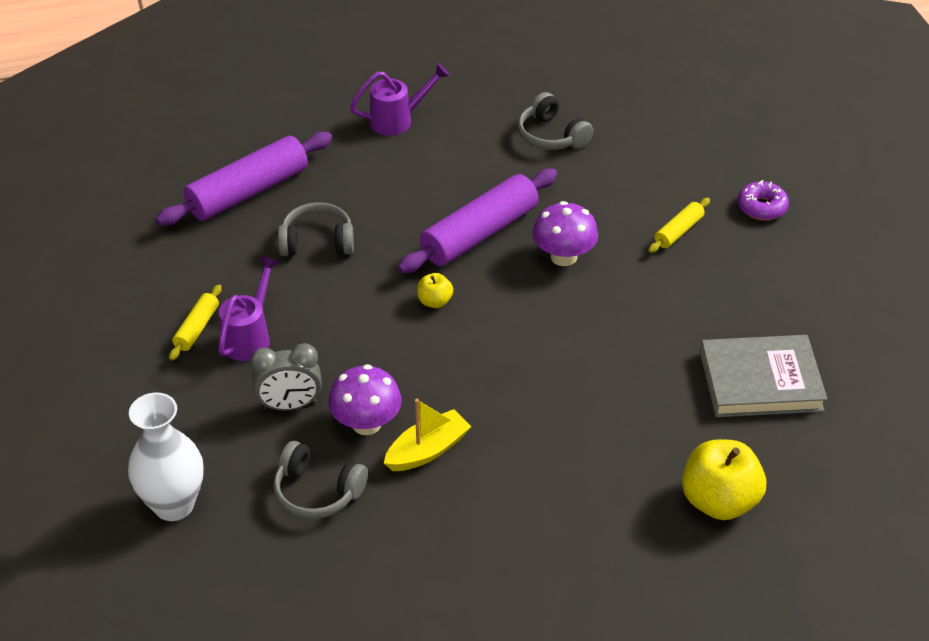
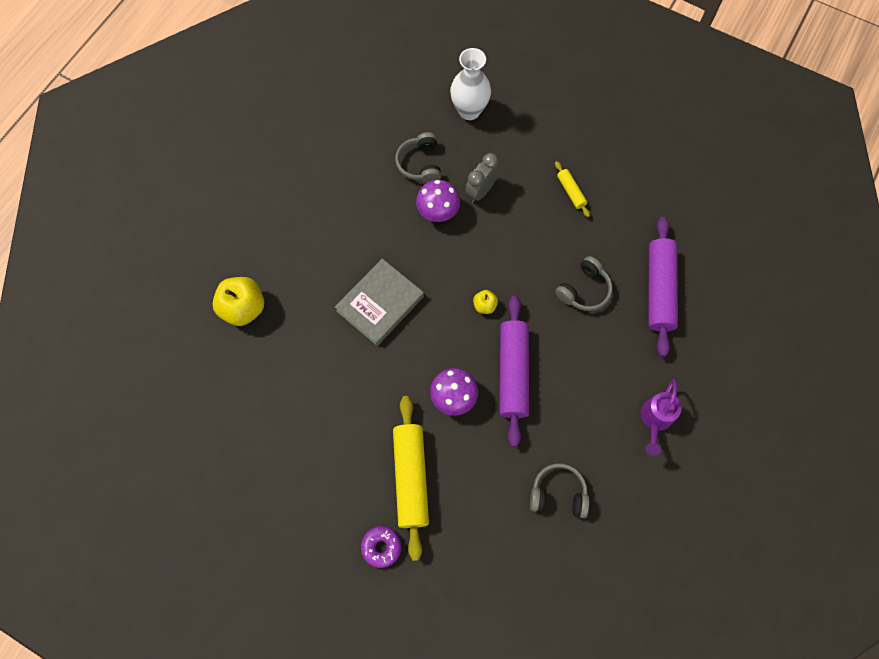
camera: 135 degrees right, 25 degrees up
(250, 336) = (543, 209): purple watering can -> none
(317, 492) = (420, 164): grey headphones -> grey headphones turned 75 degrees counterclockwise
(427, 450) = (397, 222): yellow boat -> none
(678, 231) = (411, 477): yellow rolling pin -> yellow rolling pin, size x2.08
(760, 381) = (278, 401): grey book -> grey book (380, 304)

